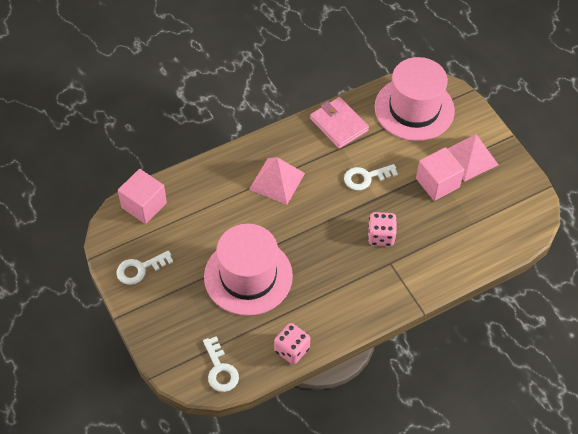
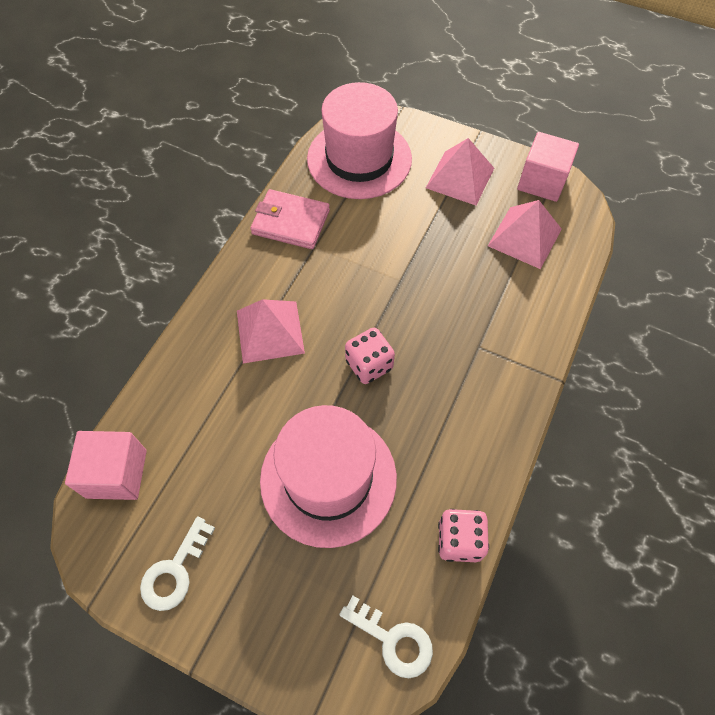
camera: 35 degrees left, 5 degrees up
(366, 177) = (370, 264): white key -> none
(381, 236) = (442, 321): pink dice -> pink dice (369, 365)
(437, 183) = (451, 223): pink cube -> pink cube (542, 181)
(478, 219) = (525, 237): none -> pink pyramid

